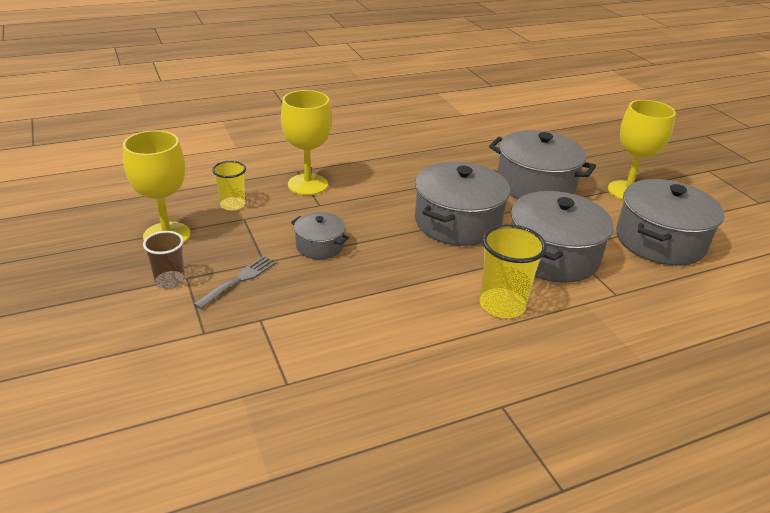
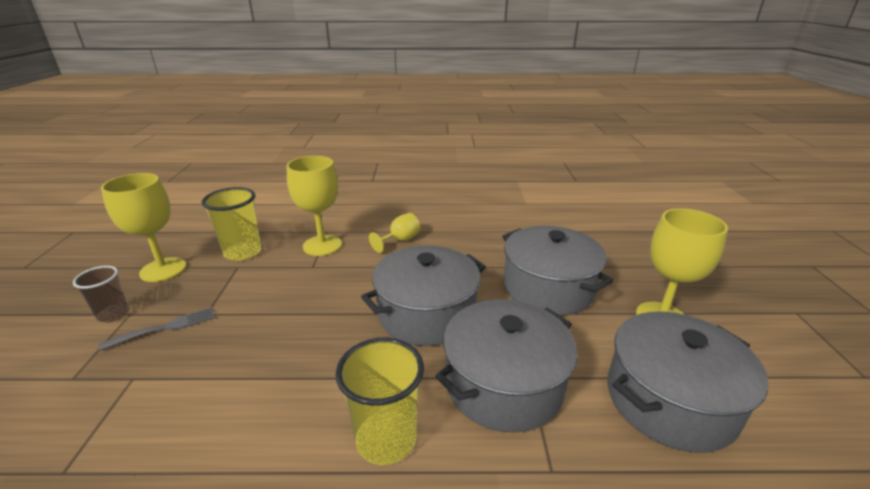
camera: 25 degrees right, 5 degrees down
(232, 205) = (243, 252): yellow cup -> yellow cup, size x1.58
(320, 246) = (270, 309): grey pot -> none
(378, 167) = (400, 240): none -> yellow goblet

